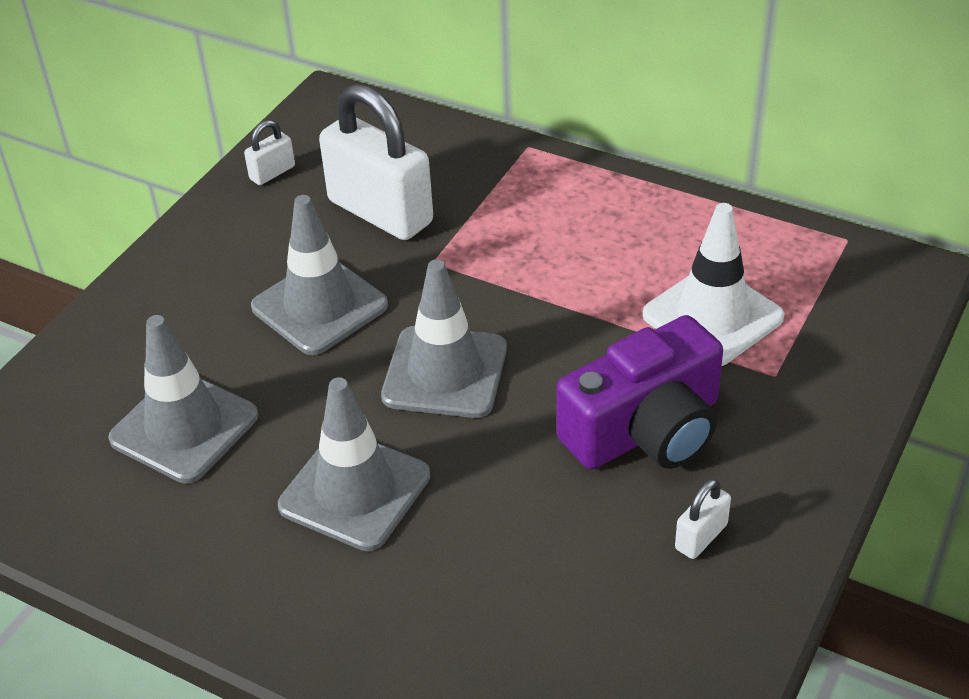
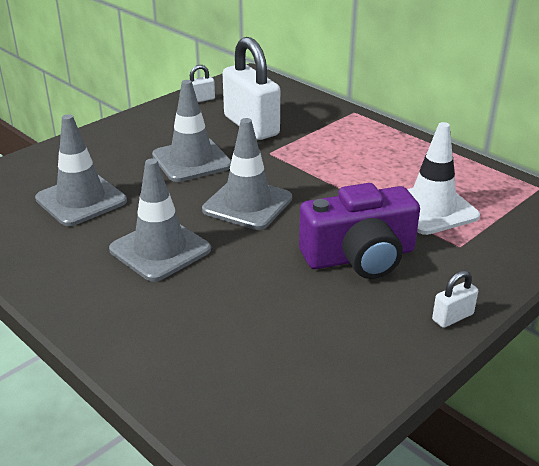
camera: 15 degrees right, 10 degrees down
(701, 537) = (369, 321): white padlock -> white padlock (452, 317)

